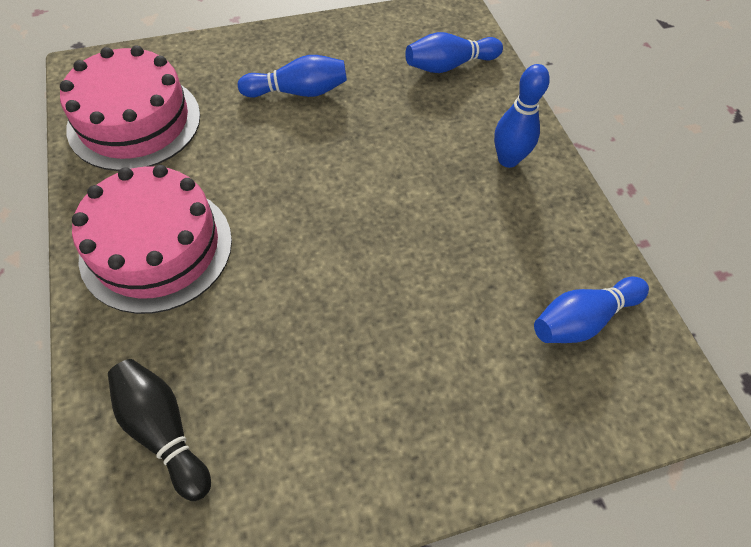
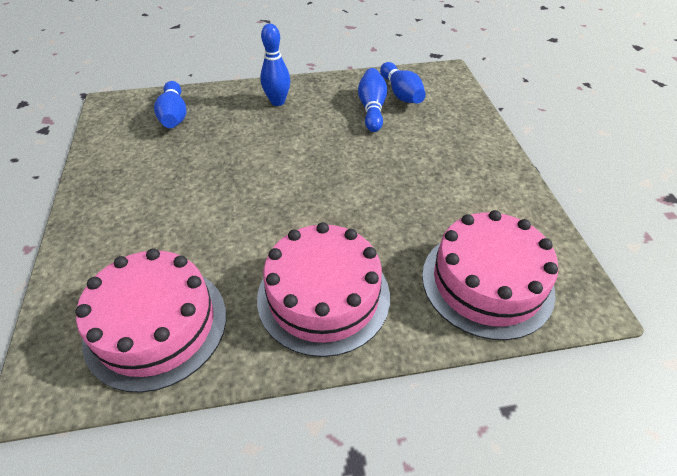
camera: 80 degrees left, 10 degrees down
(163, 430) = (487, 282): black bowling pin -> pink cake
(298, 92) = (166, 200): blue bowling pin -> blue bowling pin (372, 108)

